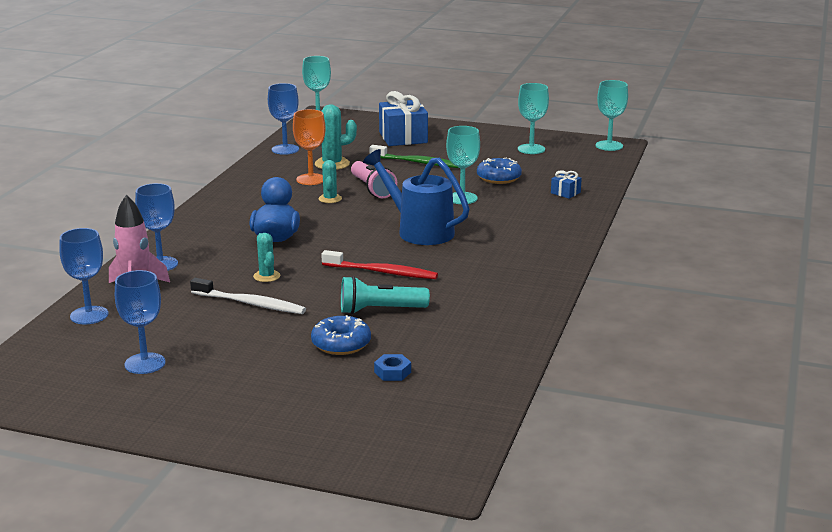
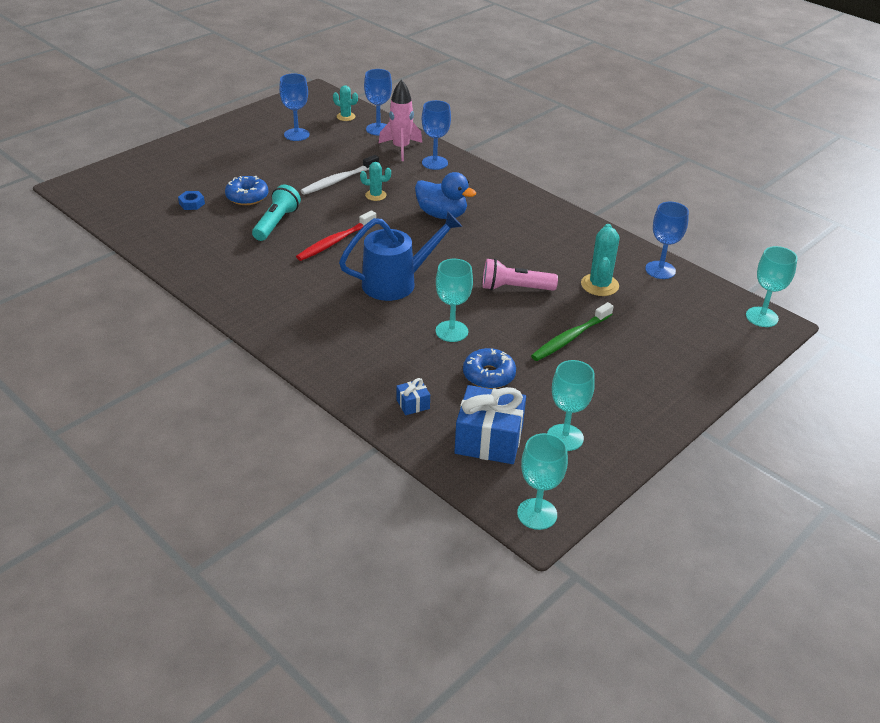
camera: 115 degrees right, 15 degrees up
(311, 179) = (564, 263): orange goblet -> none
(330, 199) = (507, 260): turquoise cactus -> turquoise cactus (346, 117)
(403, 137) = (660, 354): blue gift -> blue gift (489, 440)

